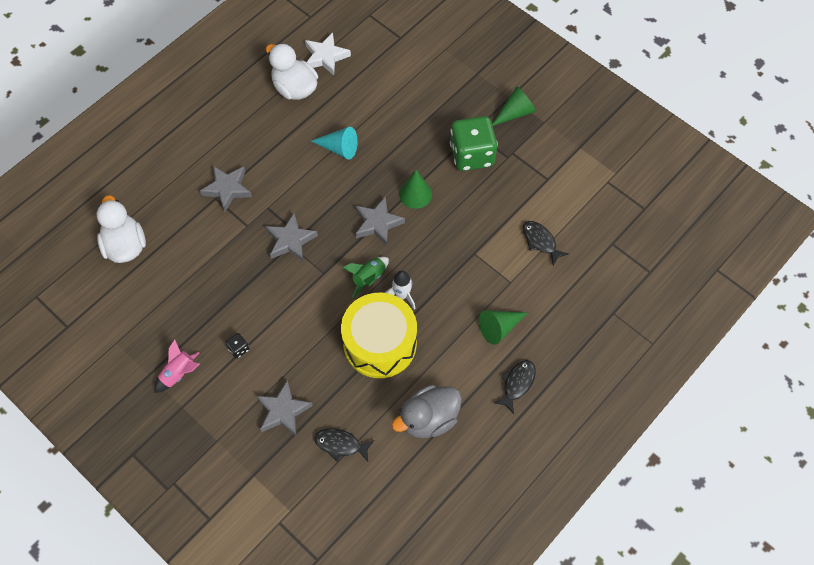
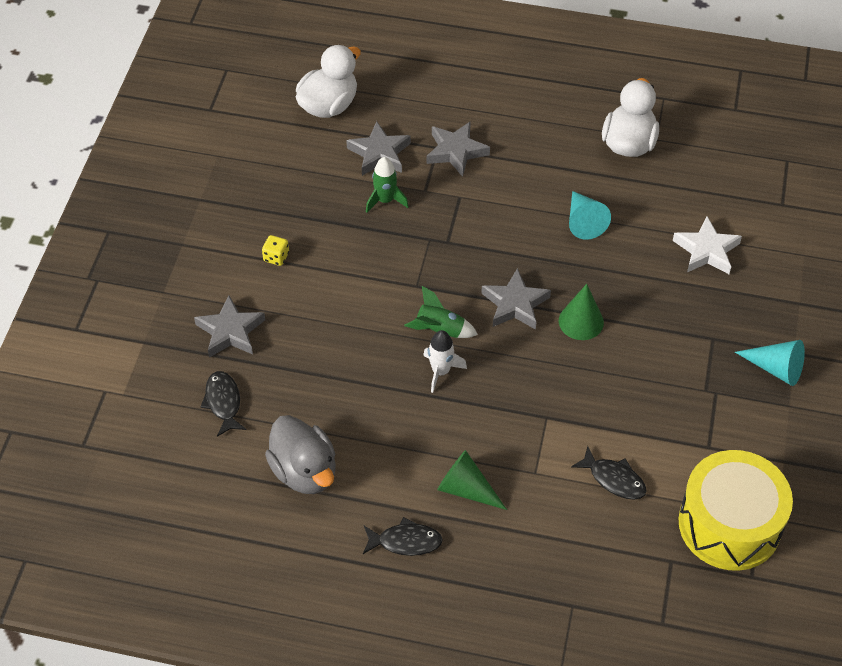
camera: 60 degrees right, 10 degrees down
(179, 373) = (216, 222): pink rocket -> none
(238, 254) = (385, 200): none -> green rocket
(238, 349) = (276, 257): black dice -> yellow dice
(290, 240) = (434, 237): grey star -> grey star (379, 153)
(326, 57) = (694, 150): white star -> white star (706, 250)
(380, 343) = (366, 380): yellow drum -> yellow drum (729, 524)
(428, 419) = (304, 471): grey duck -> grey duck turned 150 degrees counterclockwise
(472, 155) = (678, 352): green dice -> none
(515, 112) = (776, 368): green cone -> turquoise cone
(540, 241) = (614, 479): black fish -> black fish turned 105 degrees clockwise

